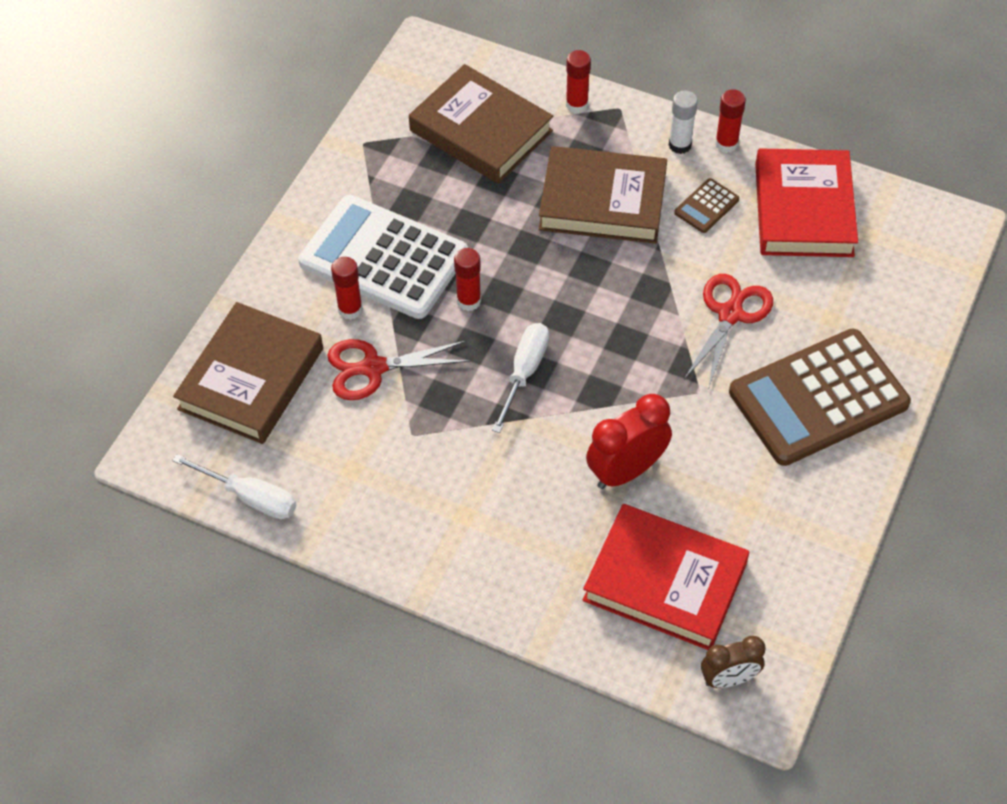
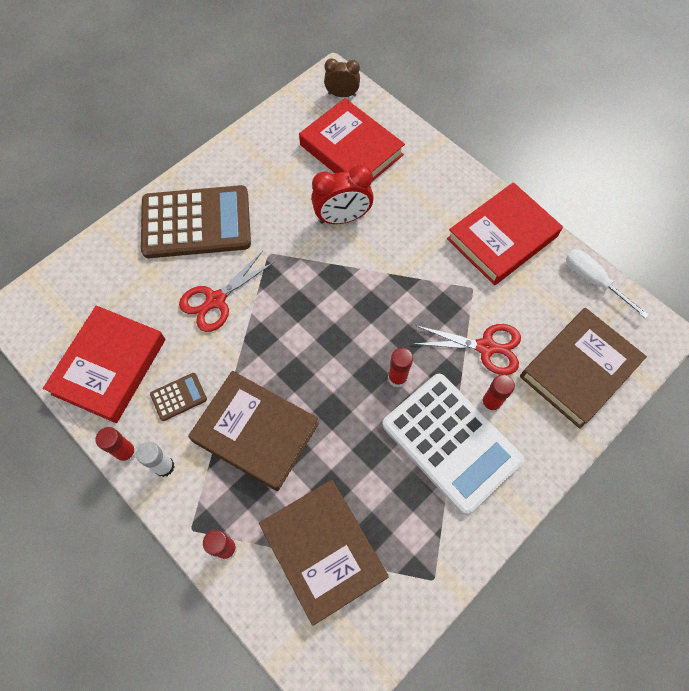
camera: 160 degrees left, 10 degrees up
(392, 517) = (502, 238): none -> red book
(524, 372) = (379, 306): white screwdriver -> none

